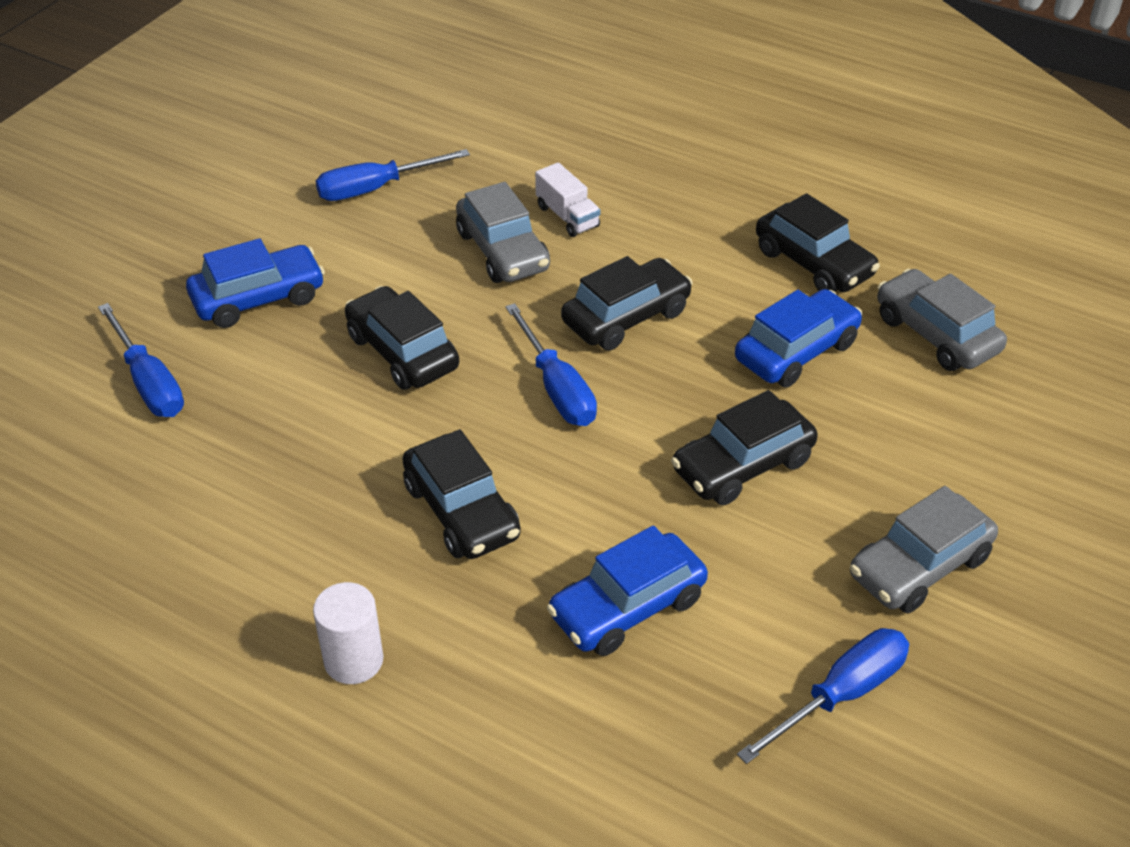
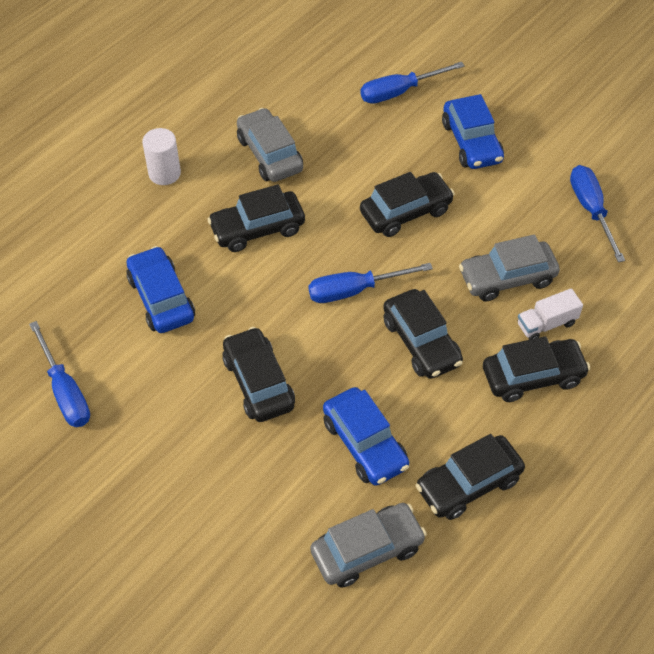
camera: 100 degrees right, 10 degrees up
(648, 223) = (533, 376): none -> black car
(919, 566) = (144, 463): grey car -> grey car (269, 154)

